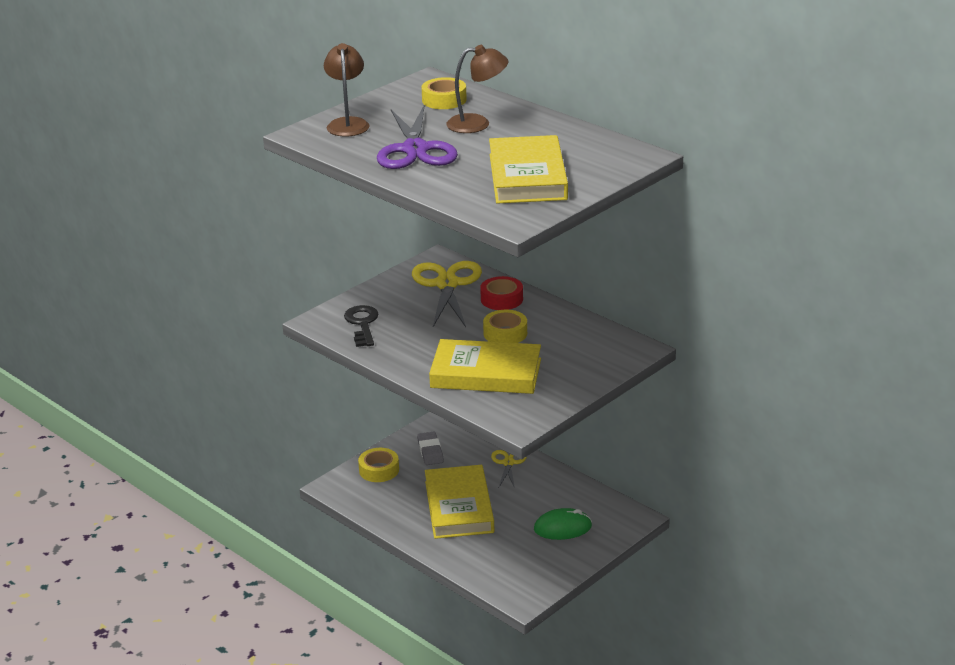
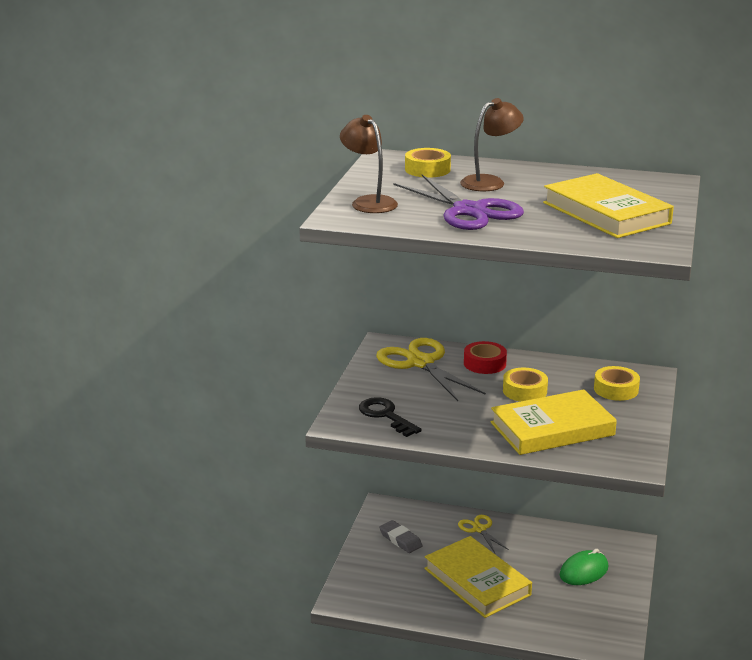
camera: 30 degrees left, 5 degrees down
(379, 470) = (370, 571): yellow tape -> yellow tape (616, 389)

